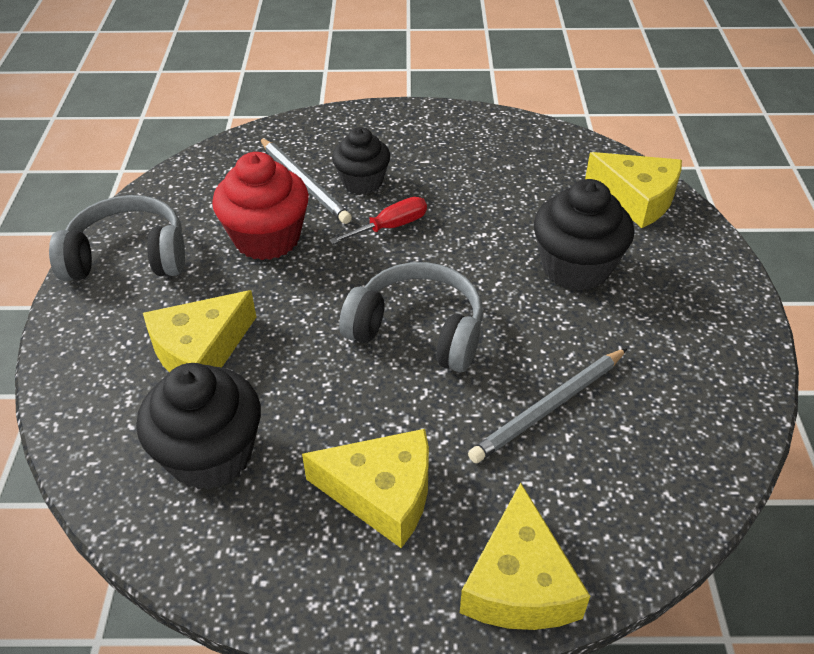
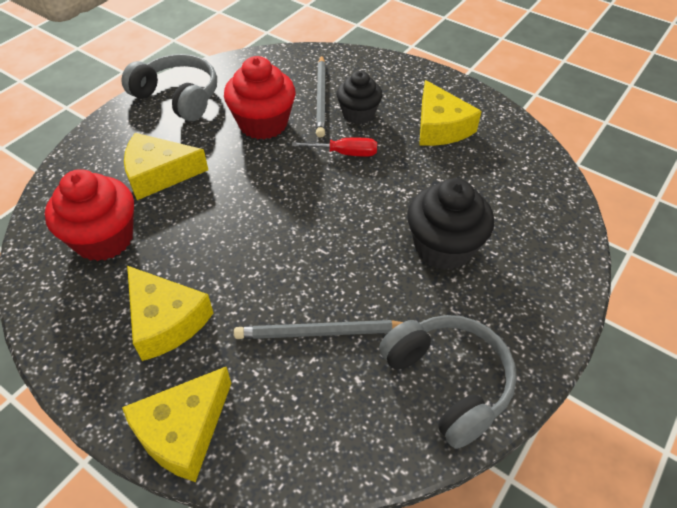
camera: 35 degrees right, 5 degrees up
(210, 455) = (104, 239): black cupcake -> red cupcake
(418, 331) = (291, 231): grey headphones -> grey headphones (448, 382)
(637, 198) = (547, 221): yellow cheese -> yellow cheese (440, 127)

